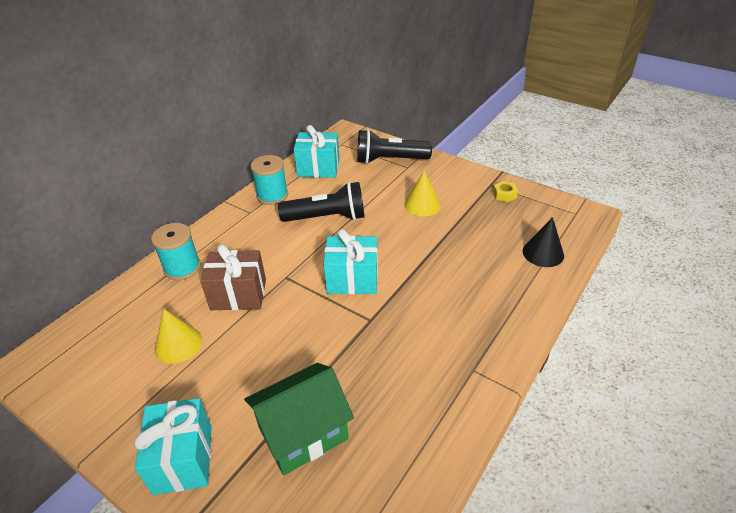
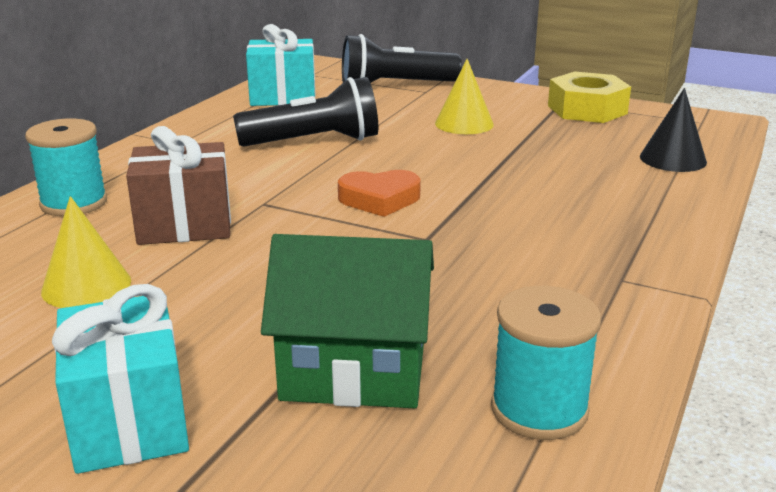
camera: 10 degrees left, 15 degrees down
(272, 195) = (214, 125): turquoise spool -> turquoise spool (539, 409)
(303, 433) = (354, 371): green house -> green house turned 45 degrees clockwise
(352, 279) = (379, 199): turquoise gift -> orange heart
(504, 195) = (587, 109): yellow nut -> yellow nut, size x2.07

